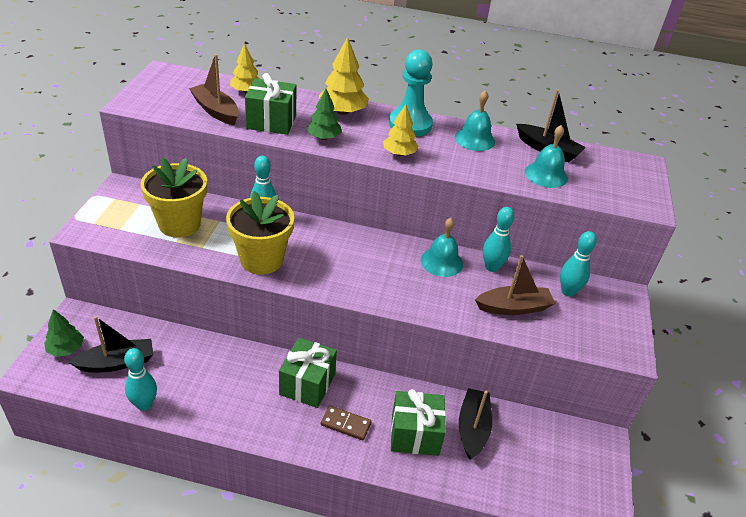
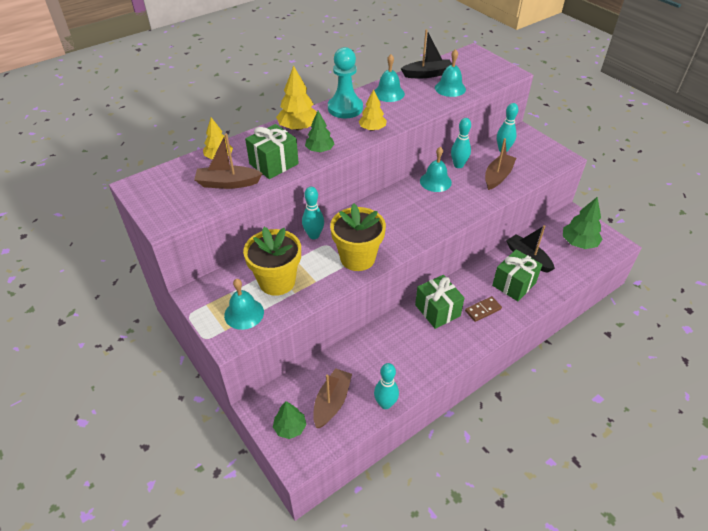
camera: 45 degrees left, 5 degrees up
(117, 362) = (332, 402): black boat -> brown boat
(122, 224) = (244, 313): none -> turquoise bell
(558, 470) = (578, 243): none -> green tree

